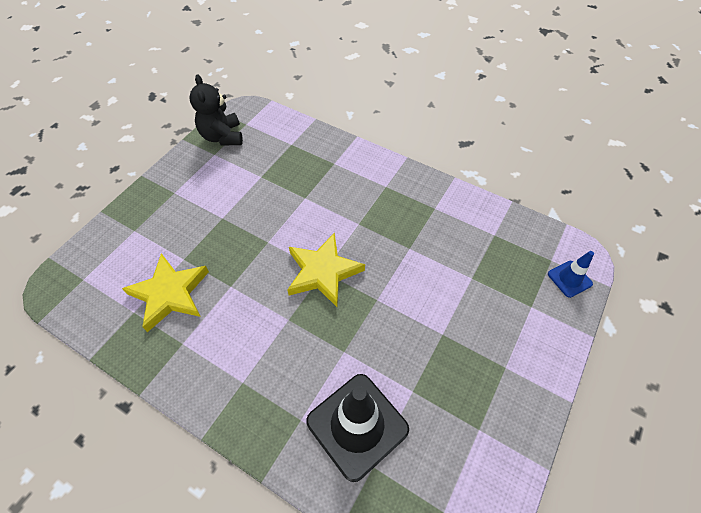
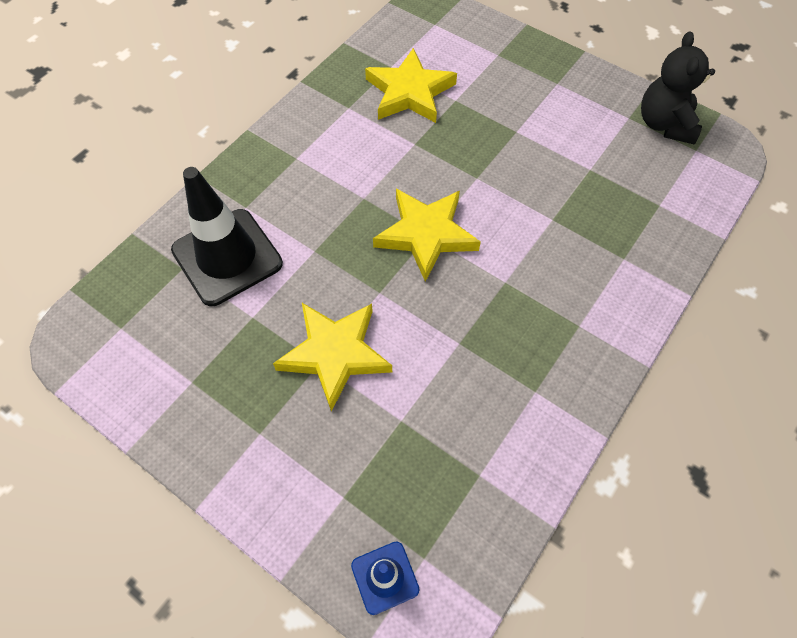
camera: 95 degrees right, 5 degrees up
(222, 137) = (664, 124): black teddy bear -> black teddy bear turned 75 degrees counterclockwise
(433, 323) = (335, 354): none -> yellow star

